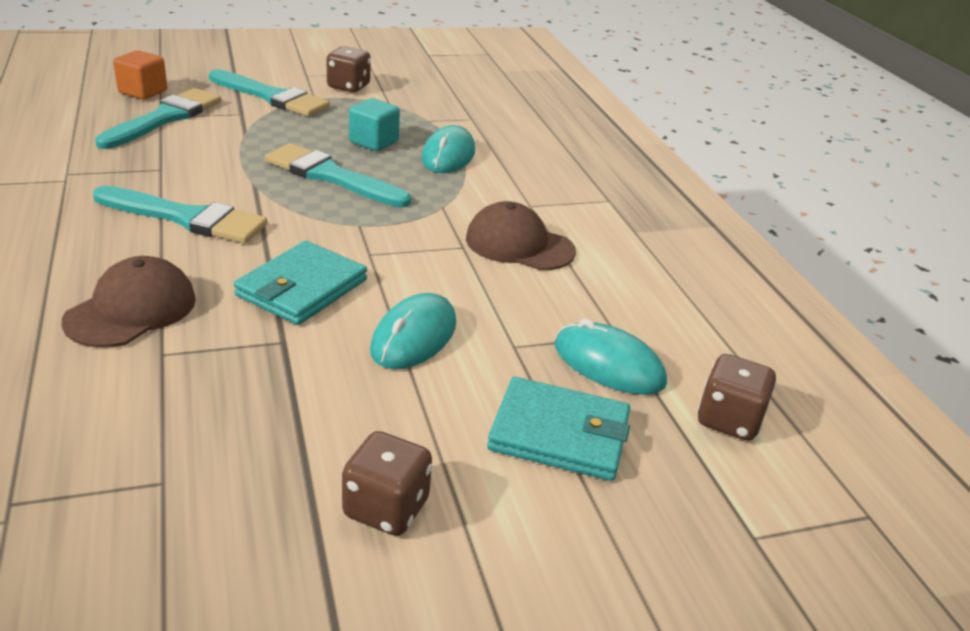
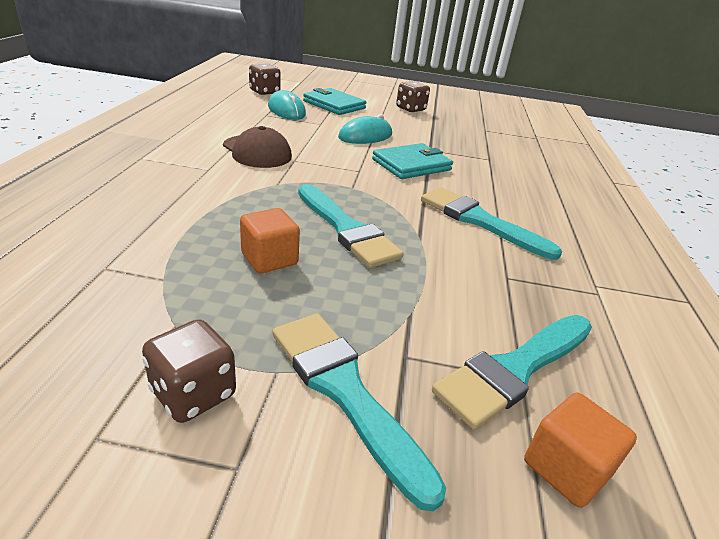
camera: 155 degrees left, 0 degrees up
(131, 310) = (508, 177): brown cap -> none
(374, 142) = (269, 259): turquoise cube -> orange cube
(448, 155) = (210, 224): turquoise mouse -> none

